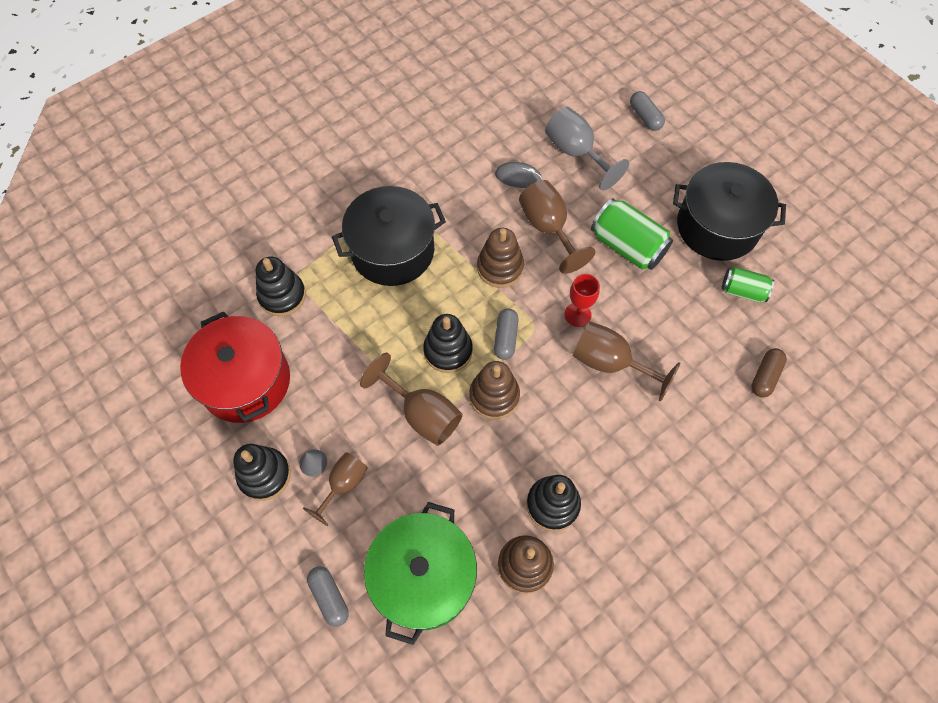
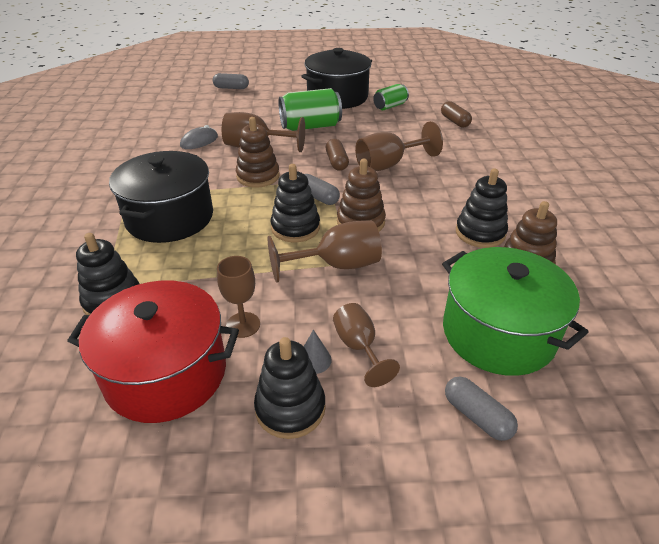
camera: 55 degrees left, 25 degrees down
(315, 394) = (243, 325): none -> brown goblet
(329, 597) = (477, 416): grey capsule -> grey capsule turned 45 degrees clockwise
(576, 153) = (217, 116): grey goblet -> none
(577, 314) = (336, 162): red goblet -> brown capsule

